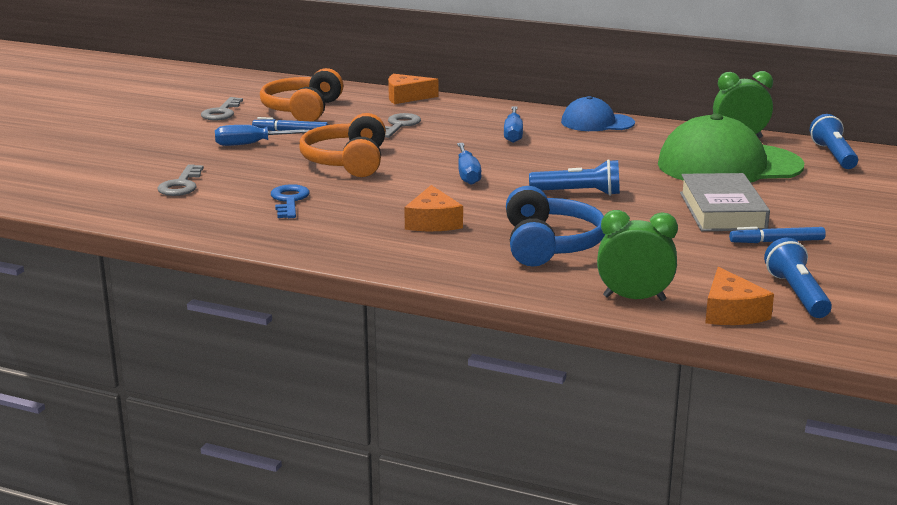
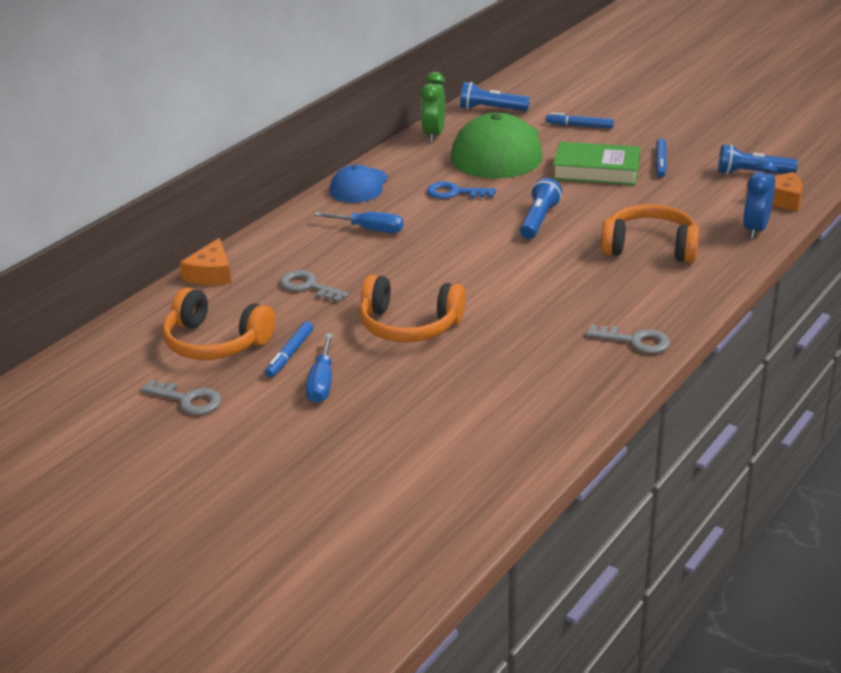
camera: 75 degrees left, 10 degrees up
(181, 185) = (439, 433): grey key -> grey key (635, 341)
(289, 201) = (510, 365): blue key -> blue key (455, 193)
(433, 222) = (587, 293): orange cheese -> none
(467, 174) = (473, 265): blue screwdriver -> none
(550, 245) = (650, 247): blue headphones -> orange headphones
(634, 298) = (755, 229): green clock -> blue clock
(722, 211) = (596, 170): grey book -> green book
(837, 196) = (579, 126): none -> blue marker

